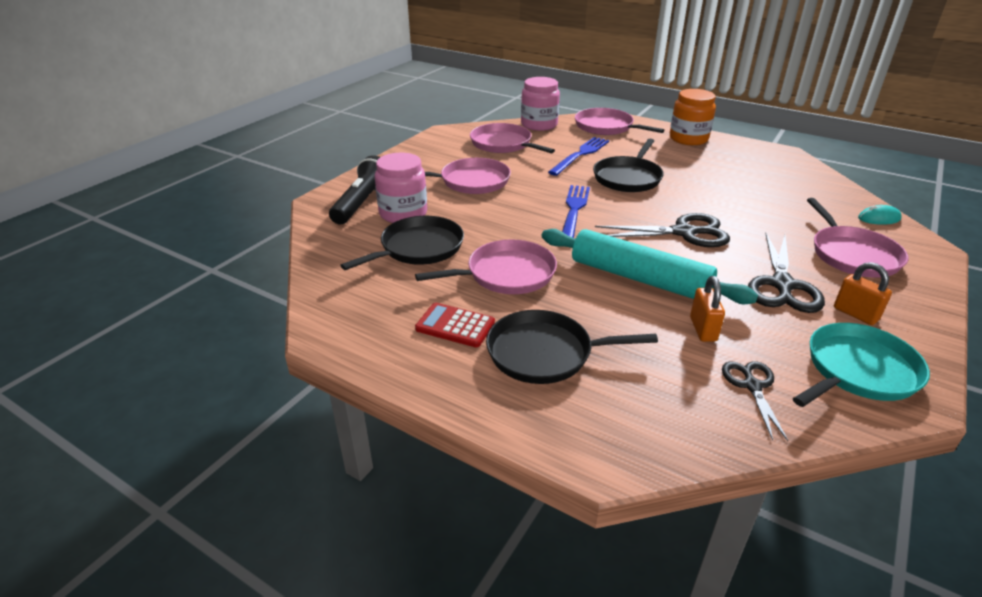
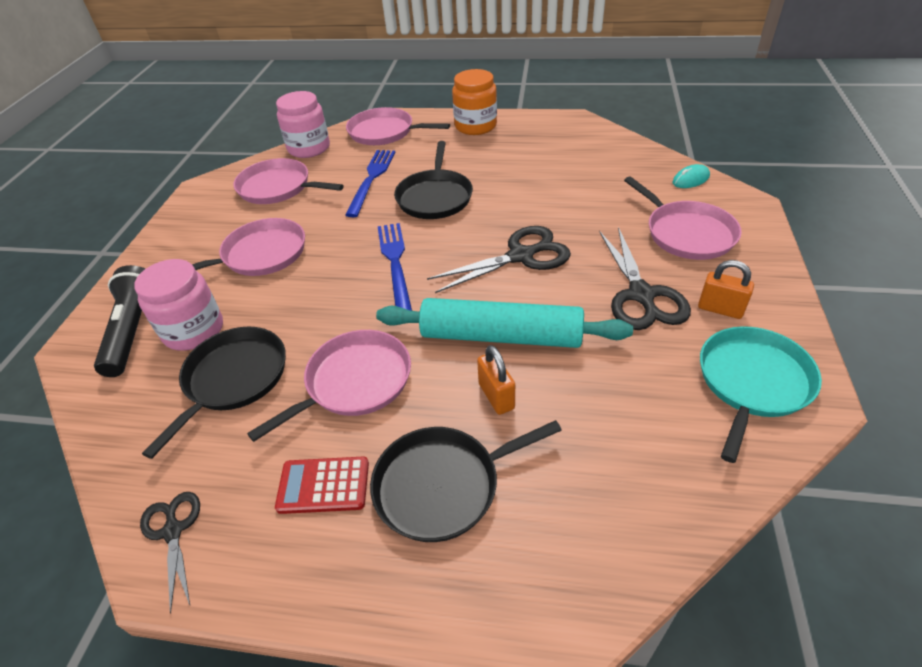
camera: 20 degrees left, 10 degrees up
(703, 329) = (591, 384): orange padlock -> orange padlock (496, 396)
(752, 386) = (668, 444): black scissors -> black scissors (173, 531)

